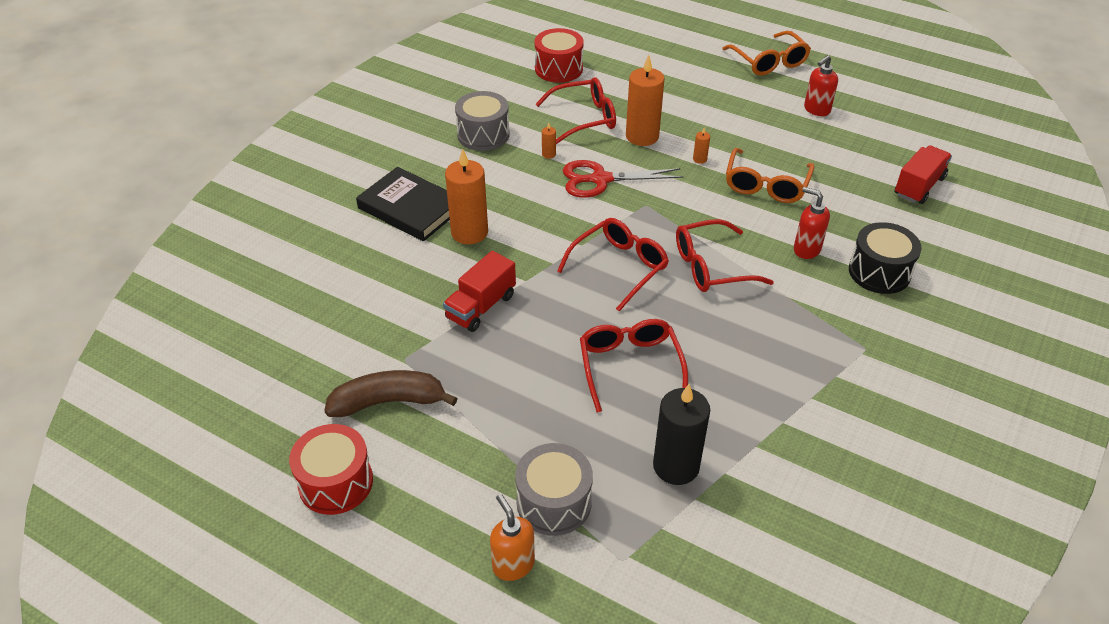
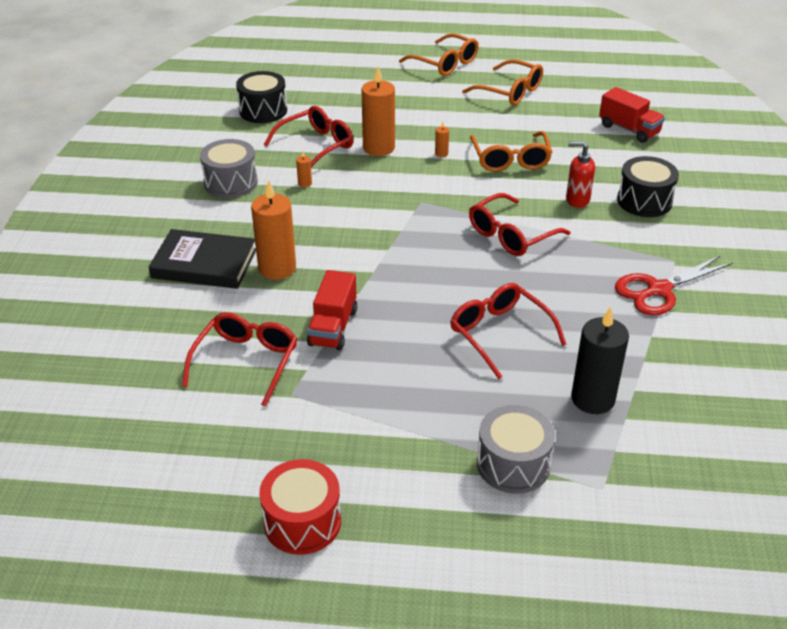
camera: 25 degrees left, 5 degrees down
(389, 402) = (303, 435): brown banana -> none
(513, 564) = (514, 527): orange soap dispenser -> none
(558, 69) = (263, 111): red drum -> black drum
(600, 179) = (367, 192): red scissors -> red scissors (658, 290)
(619, 267) = (434, 258): red glasses -> red glasses (246, 362)
(816, 110) = (510, 91): red soap dispenser -> orange glasses
(919, 186) = (629, 129): red truck -> red truck turned 120 degrees clockwise

